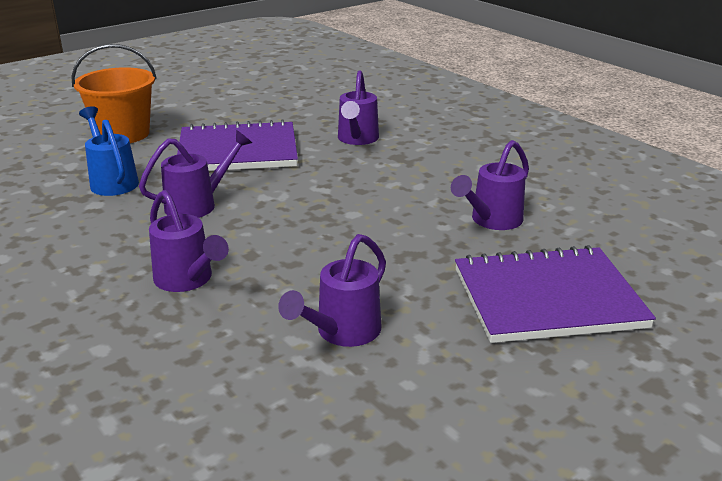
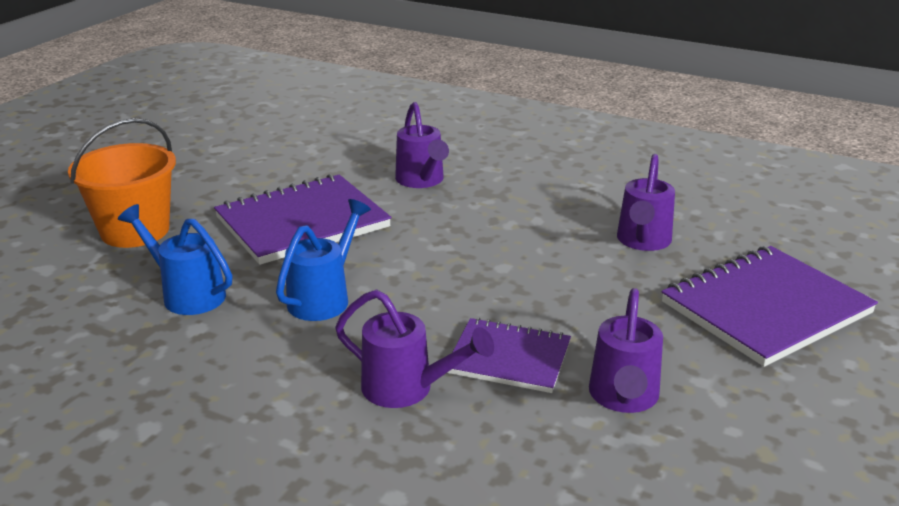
camera: 25 degrees left, 0 degrees up
(198, 205) = (324, 298): purple watering can -> blue watering can
(284, 279) = (509, 358): none -> purple notebook

